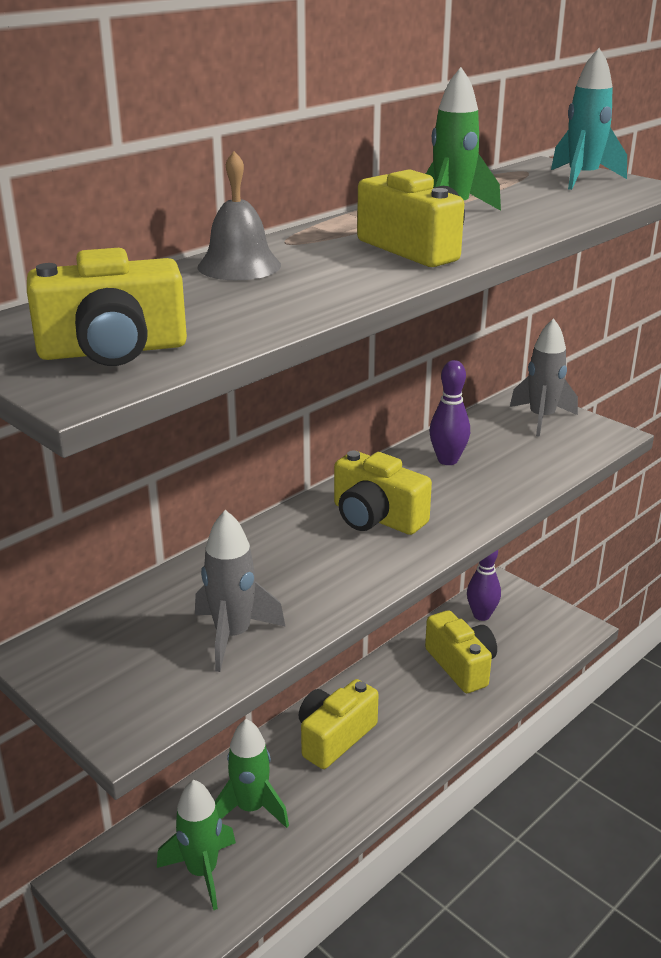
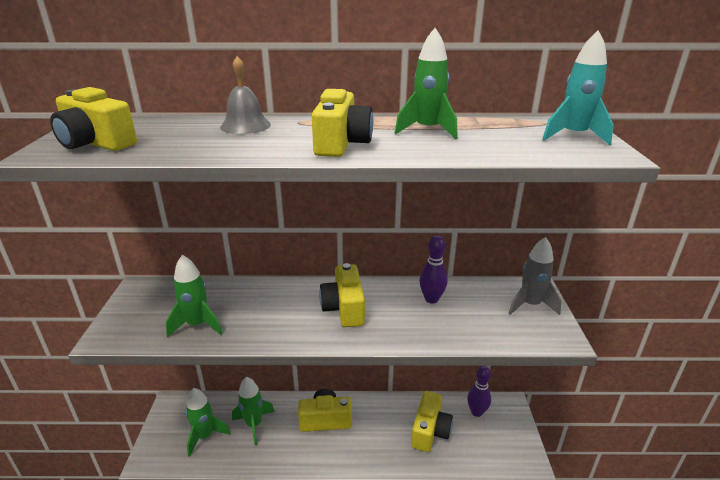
camera: 45 degrees right, 0 degrees up
(233, 636) = (197, 325): grey rocket -> green rocket

